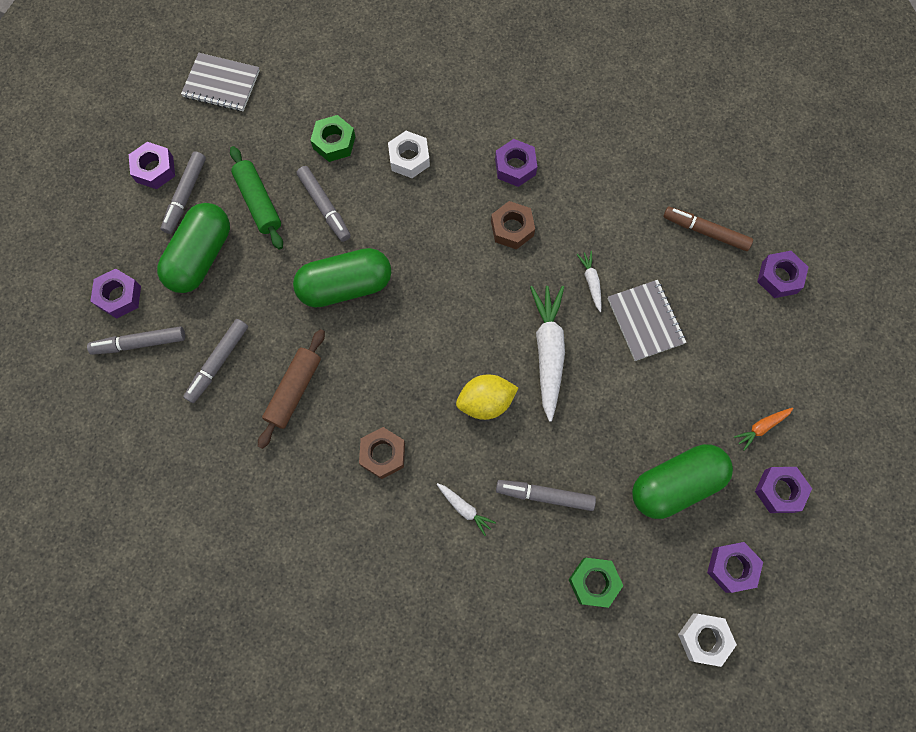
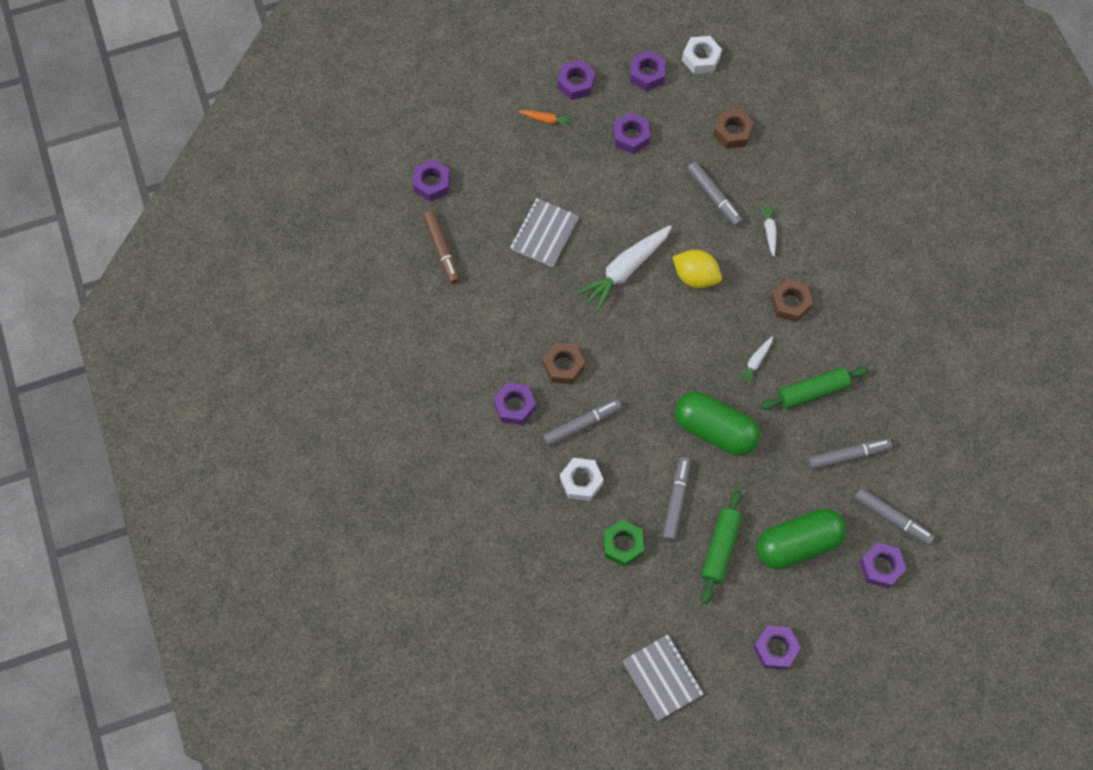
camera: 135 degrees left, 5 degrees down
(185, 196) = (770, 604): grey marker -> grey marker (582, 424)
(294, 391) = (812, 392): brown rolling pin -> green rolling pin
(591, 282) = (551, 286): white carrot -> white carrot (755, 362)
(594, 582) = (732, 132): green nut -> brown nut
(675, 484) = (631, 136): green capsule -> purple nut

